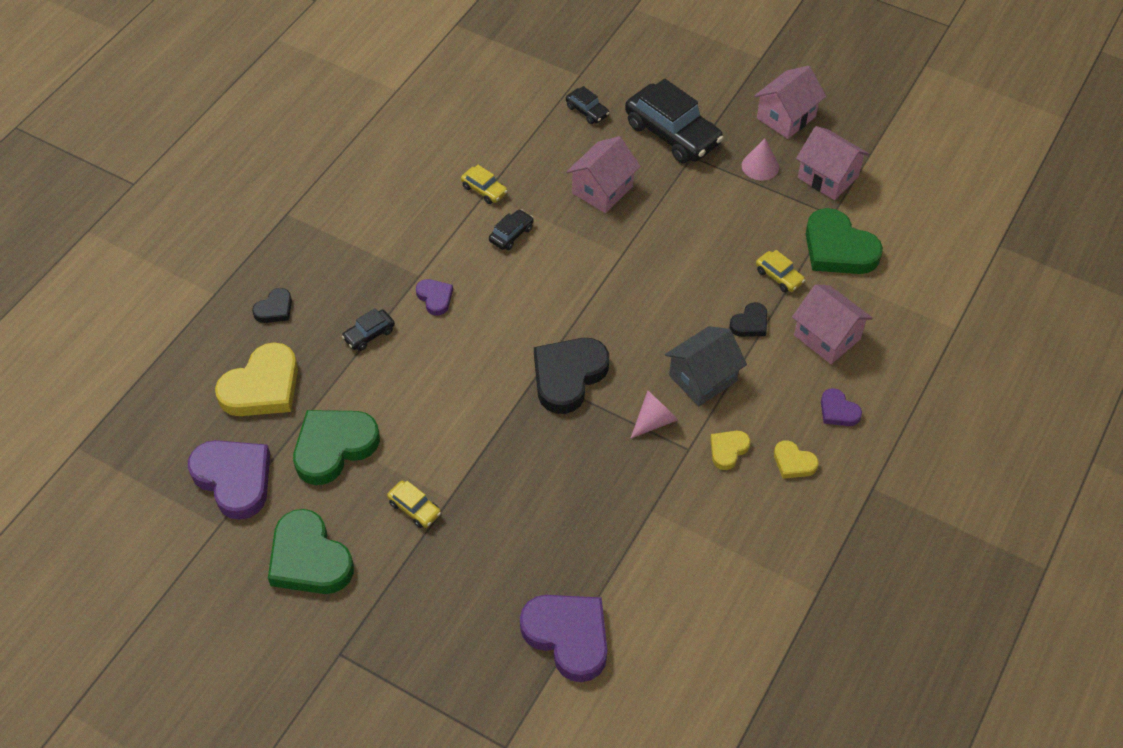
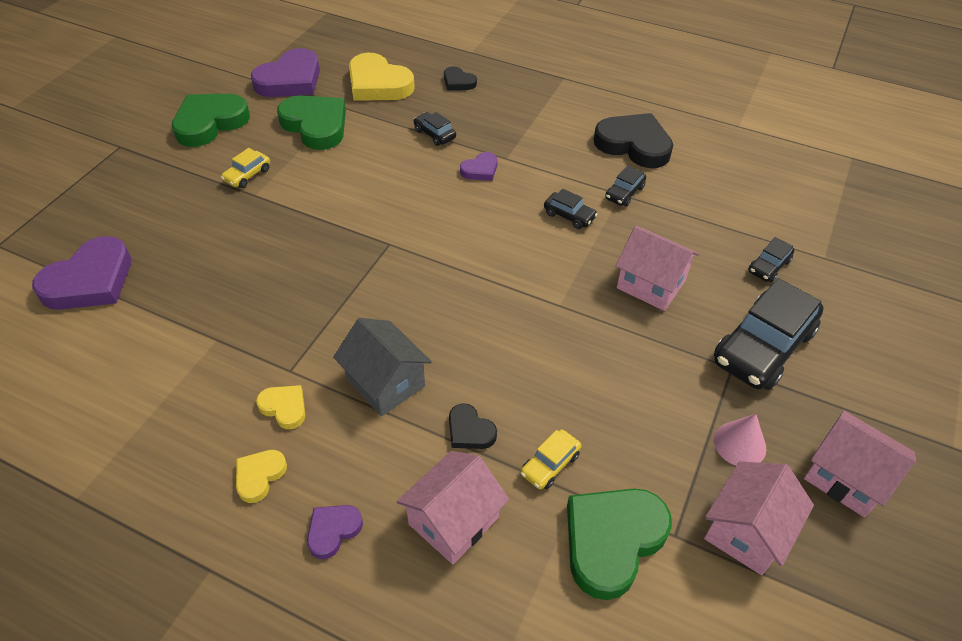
camera: 85 degrees right, 5 degrees down
(484, 190) = (624, 193): yellow car -> black car
(568, 376) = (389, 267): black heart -> black heart (634, 145)
(654, 420) = (329, 339): pink cone -> none

